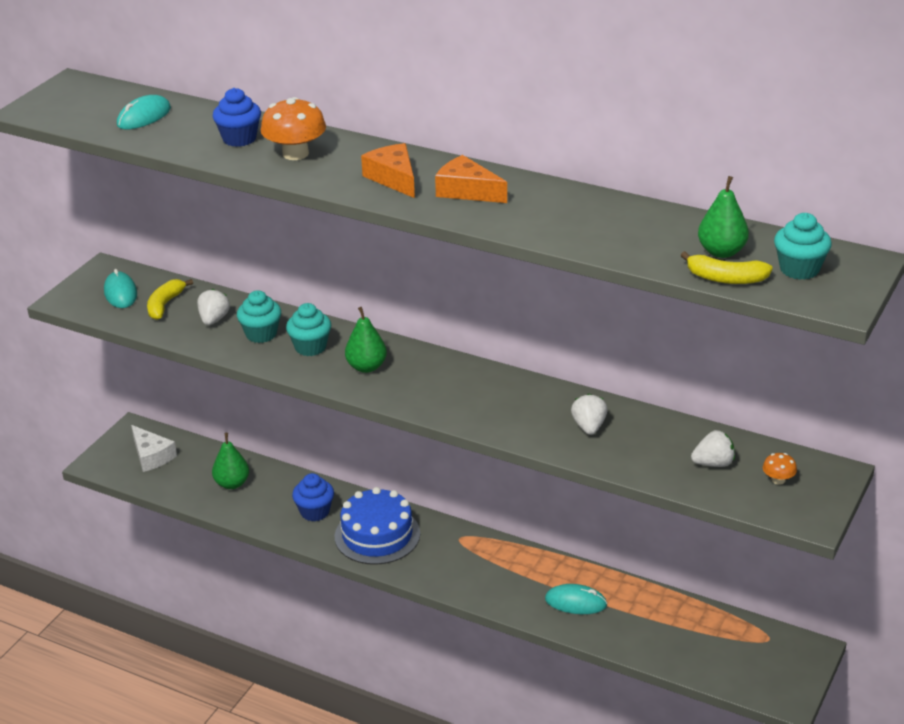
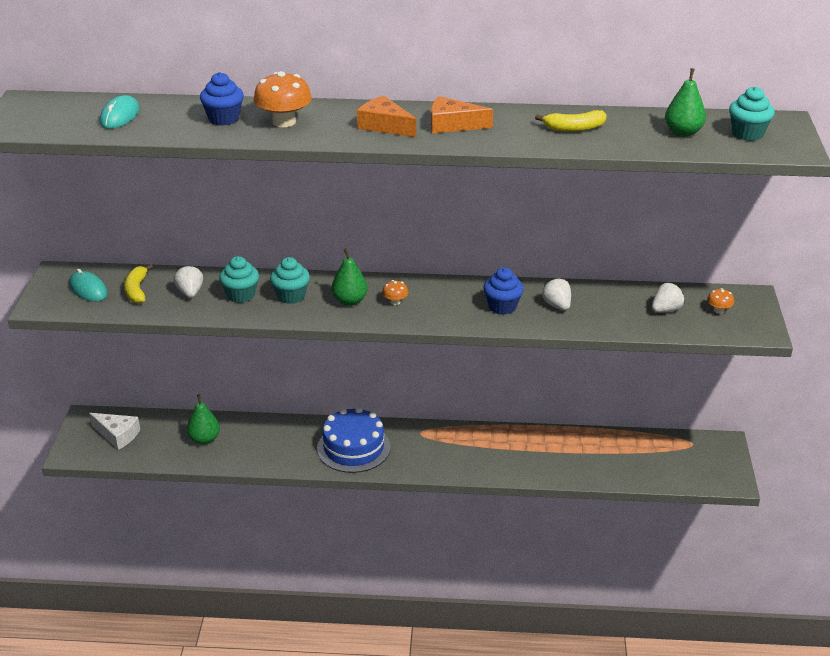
camera: 25 degrees left, 0 degrees up
(315, 512) = (290, 443): blue cupcake -> blue cupcake (502, 307)
(413, 379) = (395, 302): none -> orange mushroom
(575, 602) = (540, 456): turquoise mouse -> none
(726, 278) = (704, 149): yellow banana -> yellow banana (574, 128)

